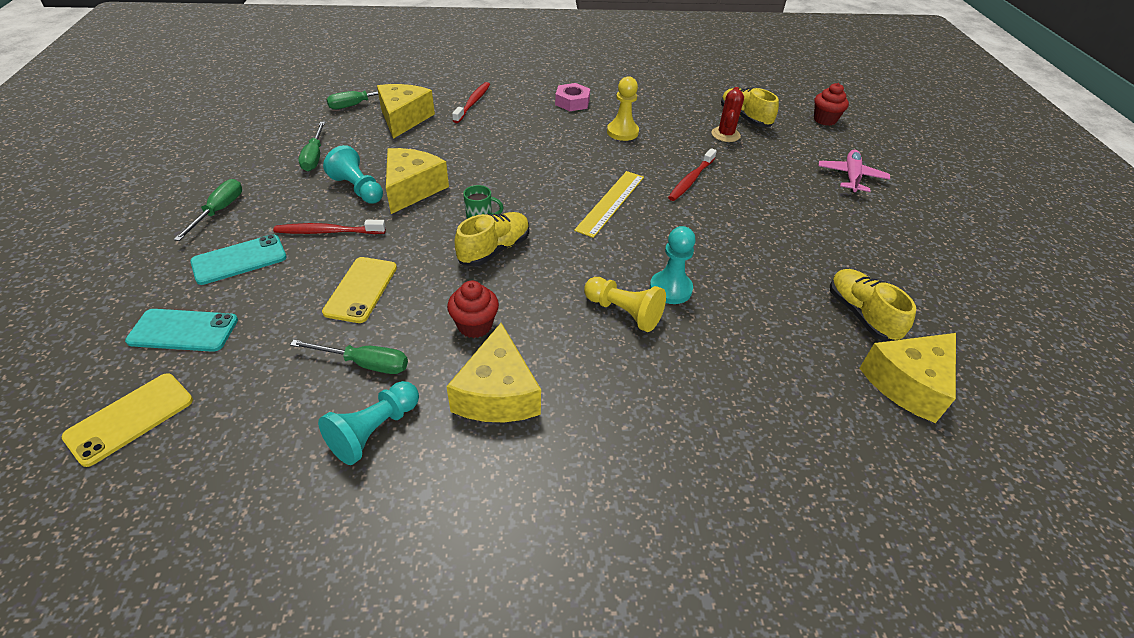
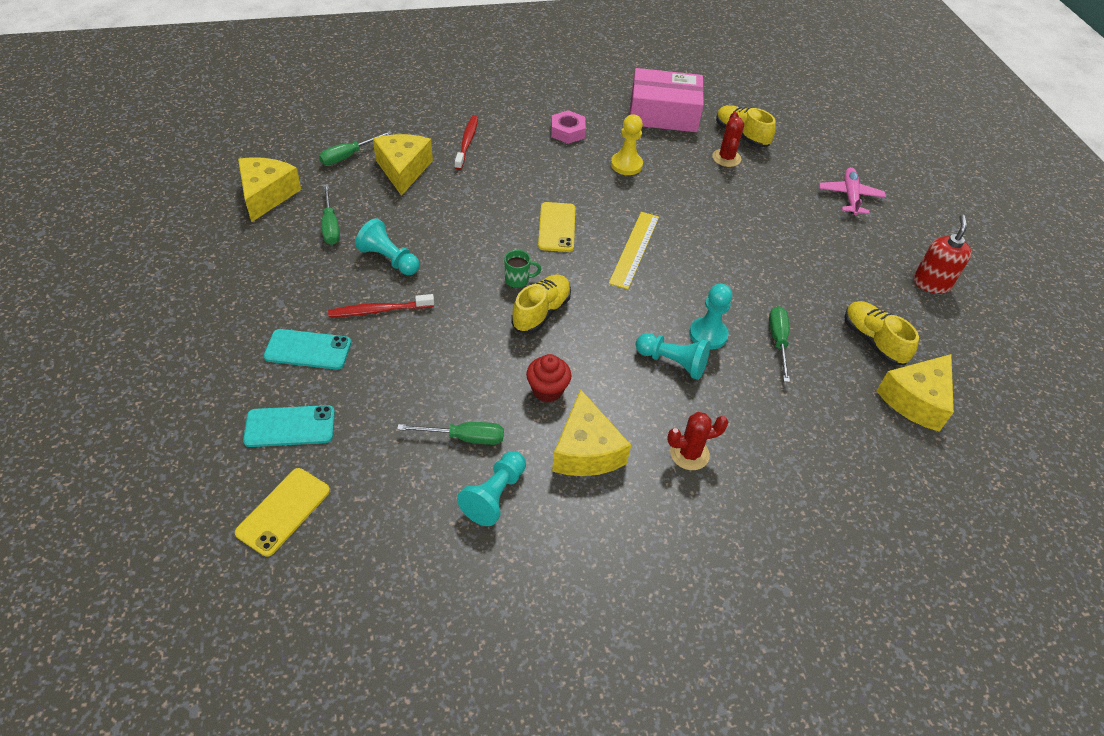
camera: 10 degrees left, 5 degrees up
(219, 211) = (264, 299): green screwdriver -> green screwdriver (778, 341)
(239, 260) = (308, 350): turquoise phone -> turquoise phone turned 45 degrees clockwise
(361, 289) = (433, 367): yellow phone -> yellow phone (556, 227)
(412, 189) = (442, 254): yellow cheese -> yellow cheese (267, 195)
(619, 412) = (689, 454): none -> red cactus
(623, 312) = (672, 362): yellow pawn -> turquoise pawn
(670, 95) = (663, 113): none -> pink box
(691, 180) = (703, 215): red toothbrush -> none
(824, 120) = (818, 130): red cupcake -> none
(935, 264) = (931, 283): none -> red soap dispenser

